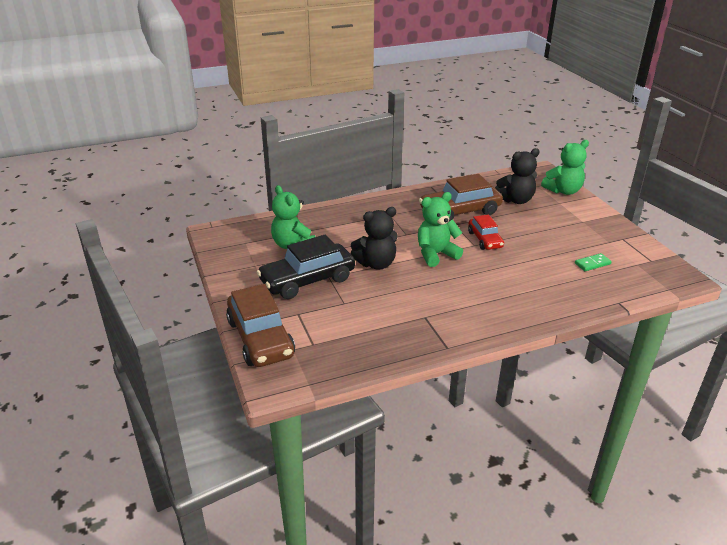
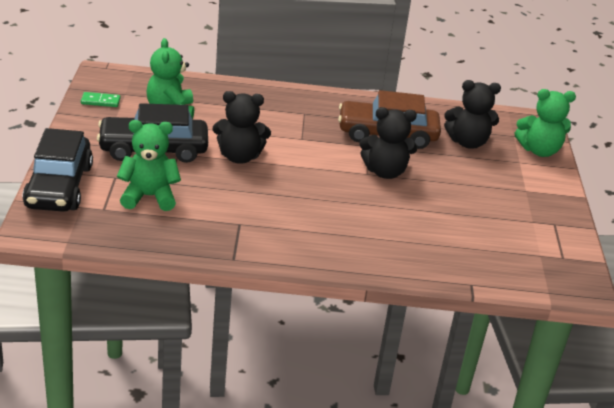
camera: 20 degrees right, 0 degrees up
(261, 338) = (59, 186): brown car -> black car
(436, 254) = (313, 169): green teddy bear -> green teddy bear (149, 197)
(485, 240) = (385, 172): red car -> black teddy bear
(592, 264) = (485, 237): green domino -> green domino (100, 101)

